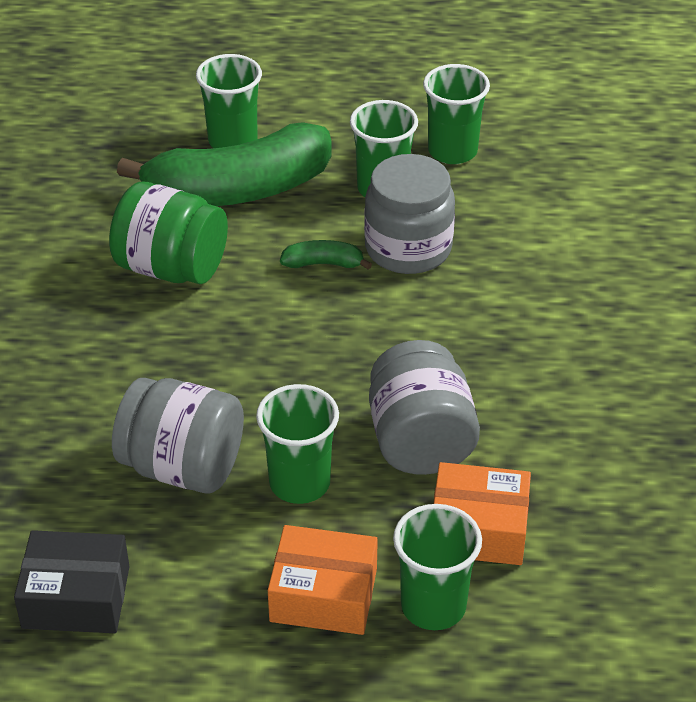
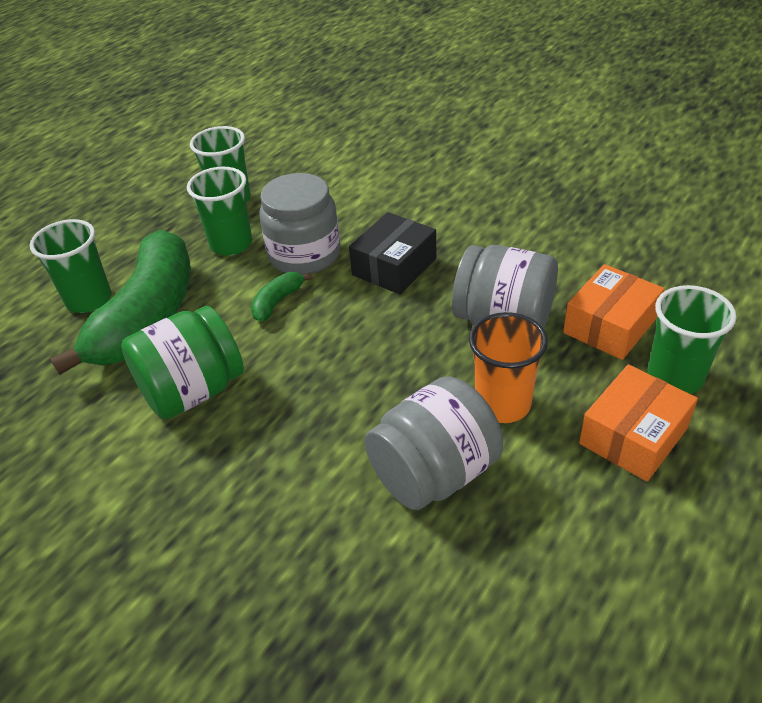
camera: 55 degrees left, 0 degrees up
(76, 597) = (548, 619): black box -> black box (394, 266)
(299, 483) = (502, 404): green cup -> orange cup

